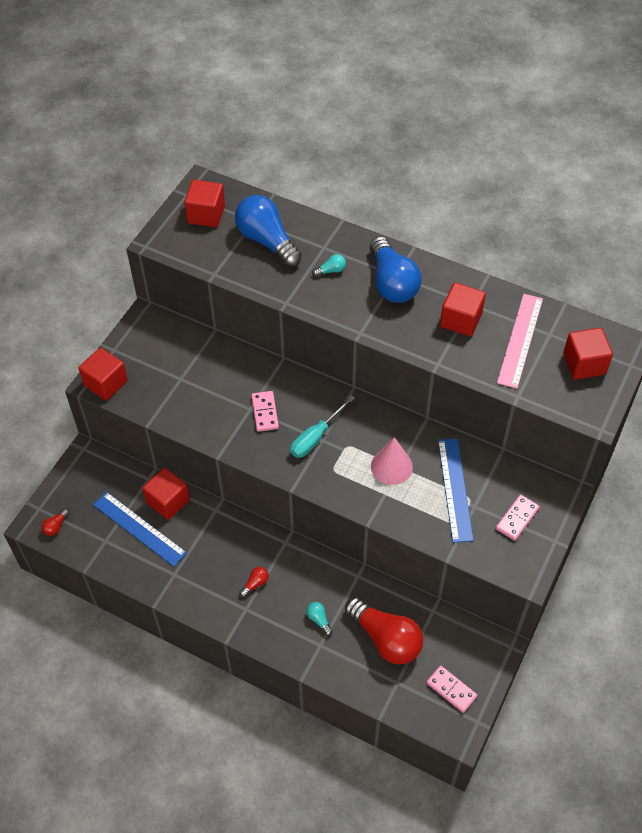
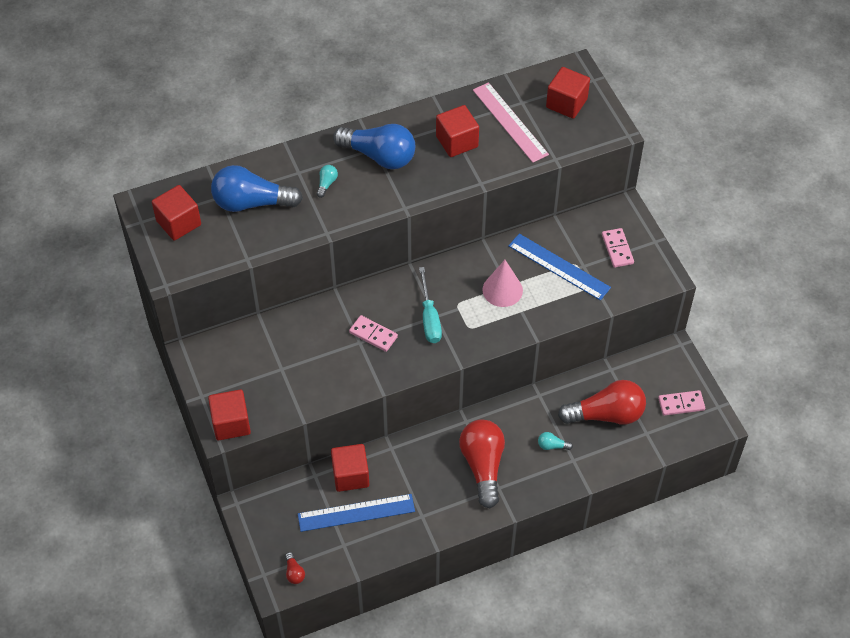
camera: 50 degrees left, 0 degrees up
(255, 584) = (483, 466): red light bulb -> red light bulb, size x2.49

